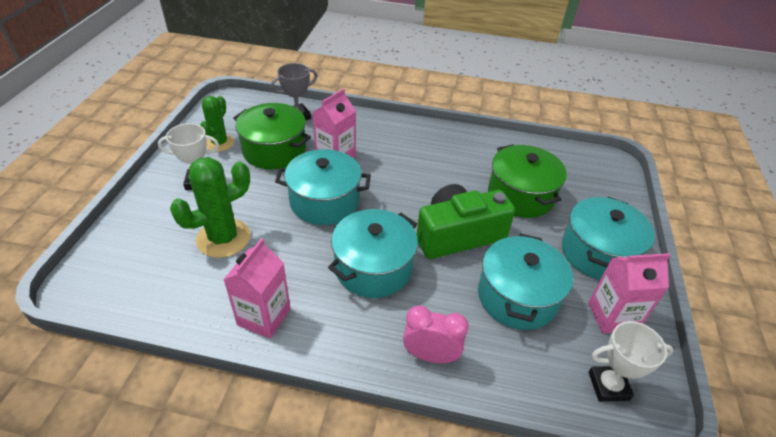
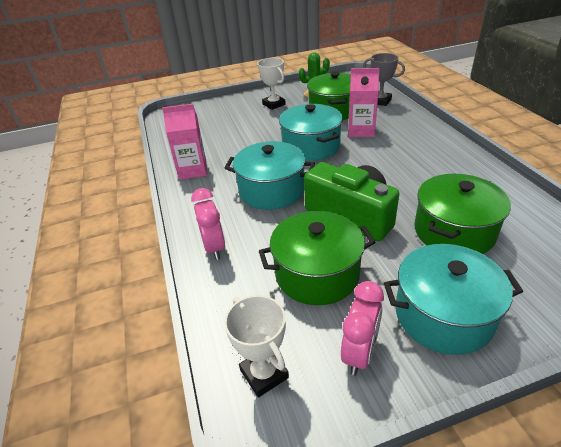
camera: 65 degrees right, 5 degrees down
(223, 238) = (239, 131): green cactus -> none
(517, 297) = (317, 274): turquoise pot -> green pot
(612, 316) = (359, 353): pink carton -> pink clock

